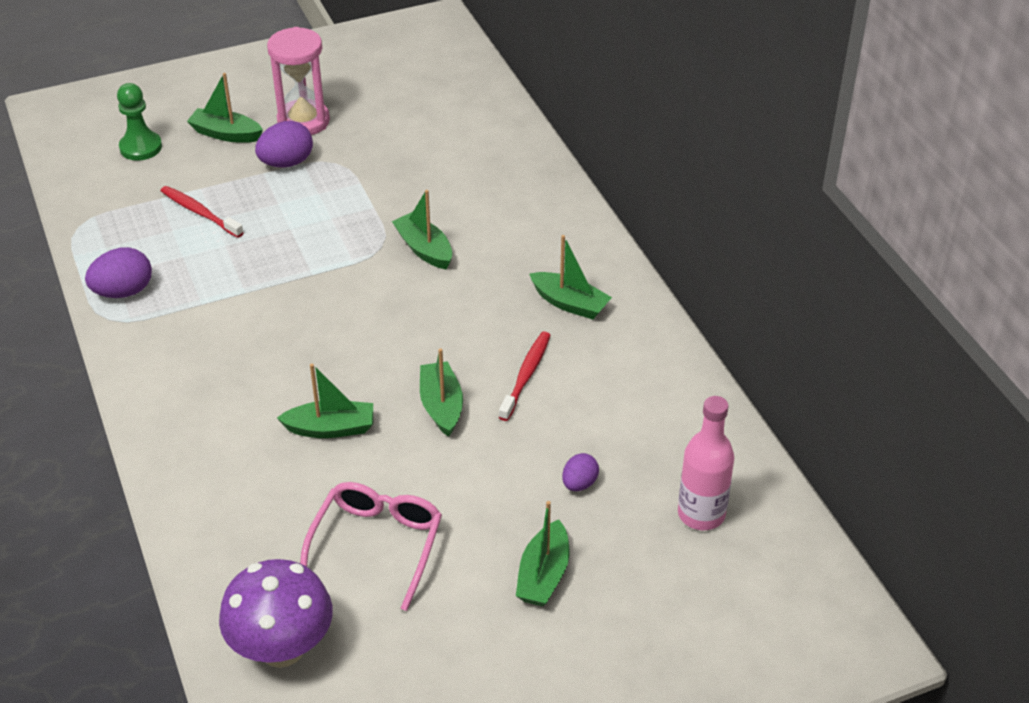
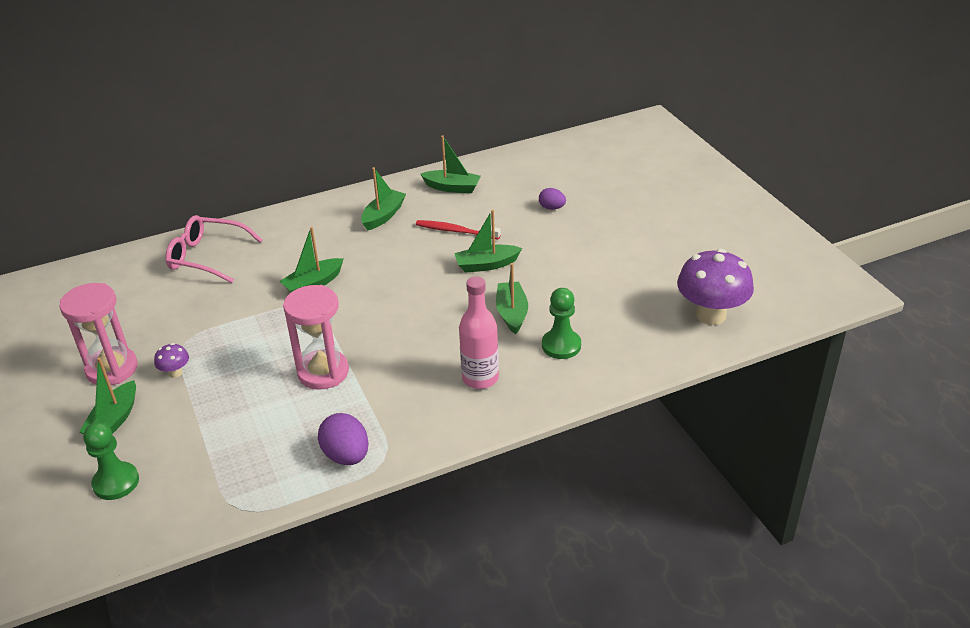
camera: 90 degrees left, 5 degrees down
(200, 213) = (238, 421): red toothbrush -> none
(255, 474) = (561, 345): none -> green pawn
(259, 267) = (323, 372): none -> pink hourglass
(286, 163) = (175, 373): purple egg -> purple mushroom
(376, 545) = (617, 283): pink glasses -> pink glasses (207, 257)
(543, 575) = (627, 218): green boat -> green boat (452, 187)
(701, 514) = (570, 167): pink bottle -> pink bottle (480, 378)

